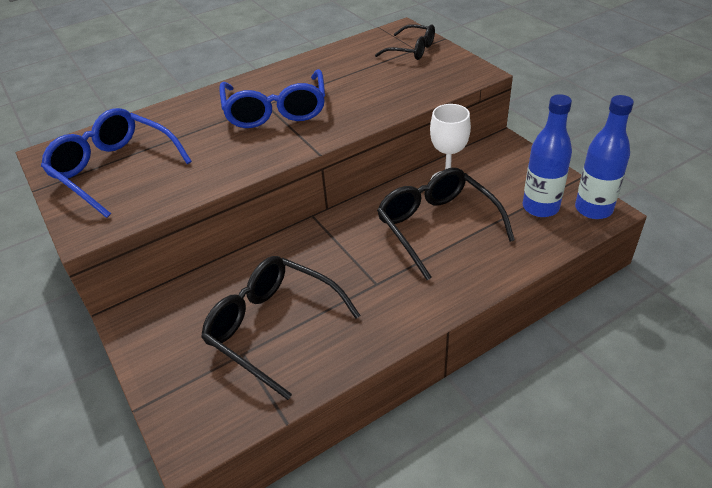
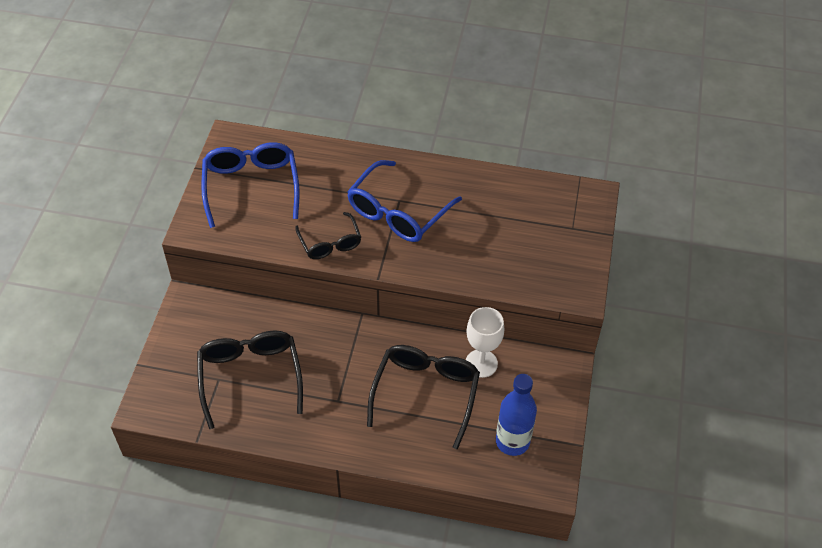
camera: 40 degrees right, 10 degrees up
(412, 50) = (568, 227): black glasses -> black glasses (330, 243)
(593, 209) = (545, 476): blue bottle -> none

